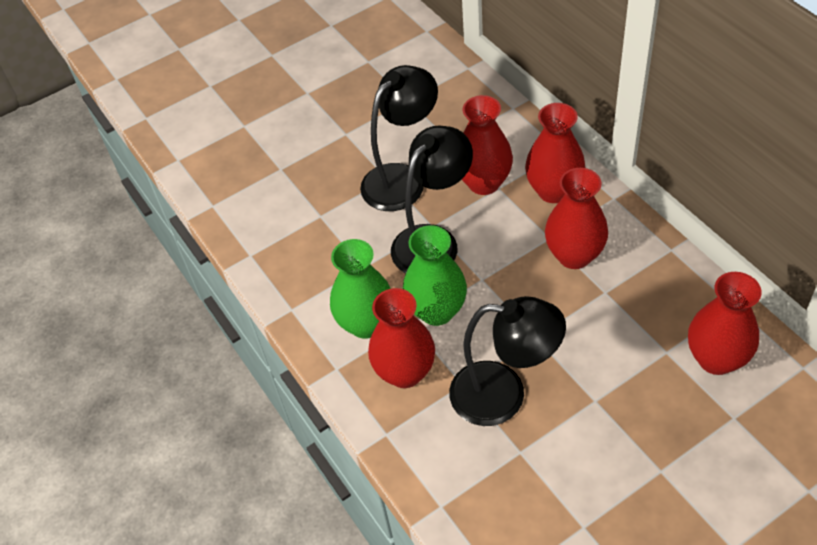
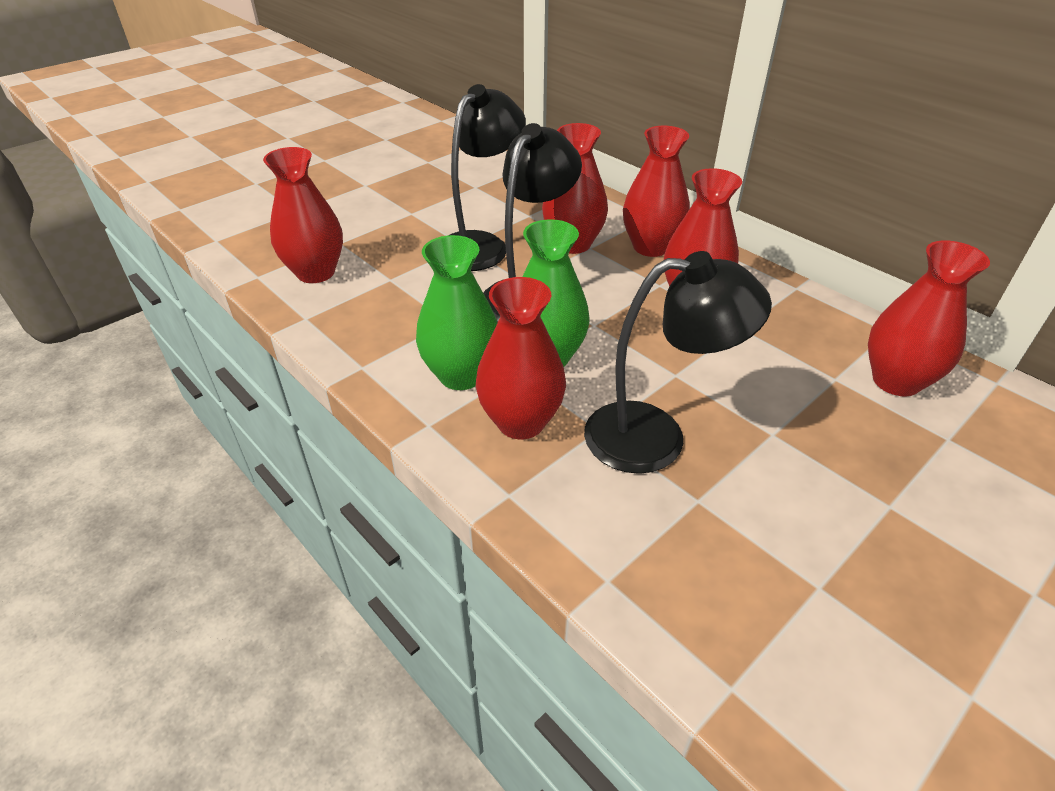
camera: 15 degrees left, 10 degrees down
(259, 204) = (316, 272): none -> red vase

